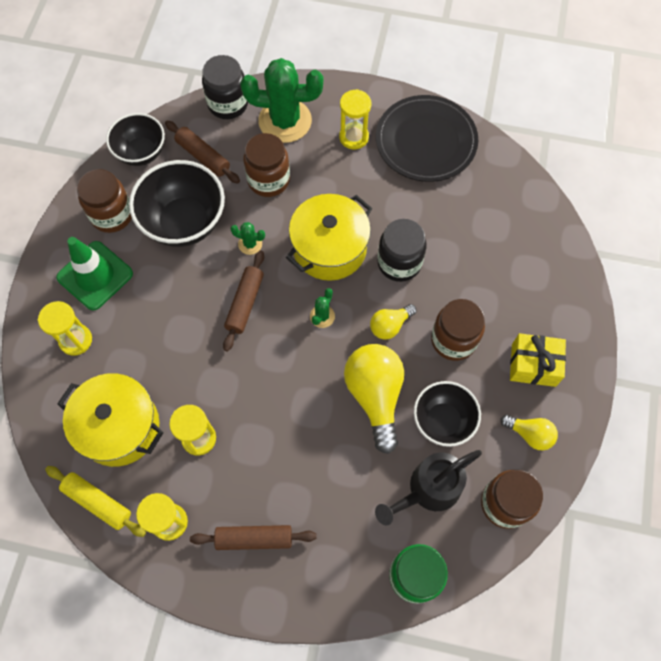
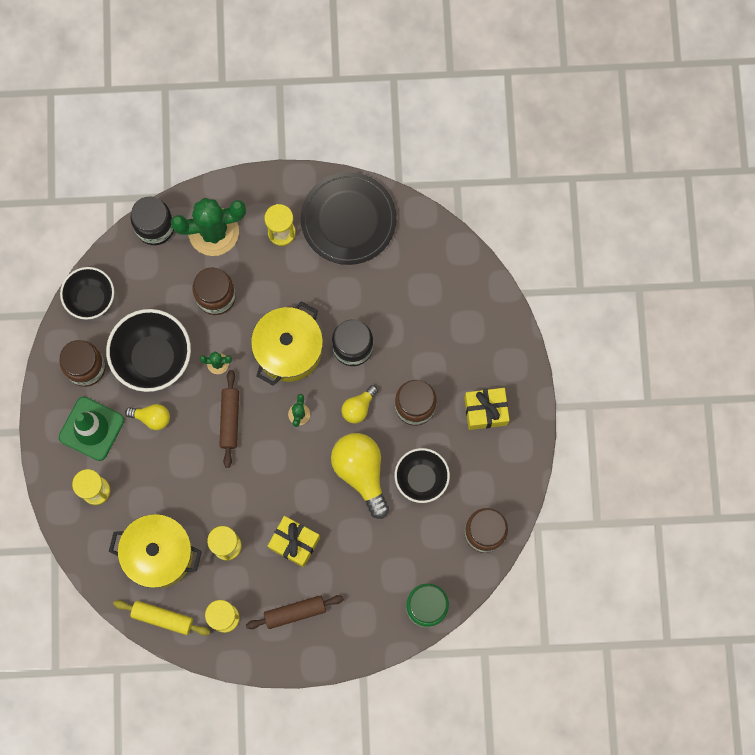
camera: 15 degrees left, 10 degrees up
(203, 156) = (149, 288): brown rolling pin -> none
(277, 455) = (294, 543): none -> yellow gift
(428, 490) = (422, 538): black watering can -> none
(529, 434) = (493, 471): yellow light bulb -> yellow light bulb (152, 418)

